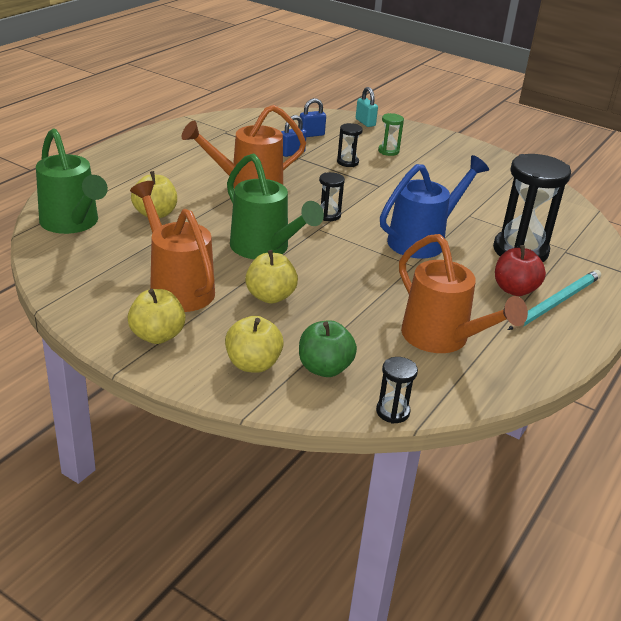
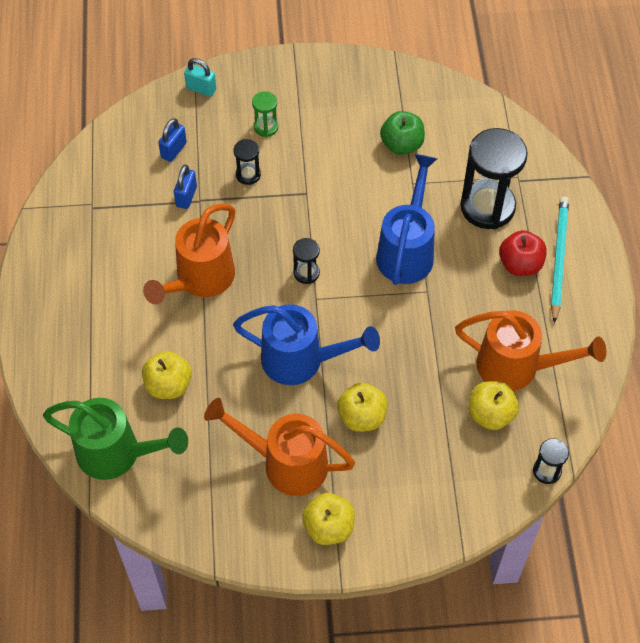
camera: 35 degrees left, 25 degrees up
(253, 364) = (420, 500): yellow apple -> yellow apple (490, 414)
(265, 249) = (301, 360): green watering can -> blue watering can
(324, 368) = (469, 464): green apple -> green apple (402, 144)

